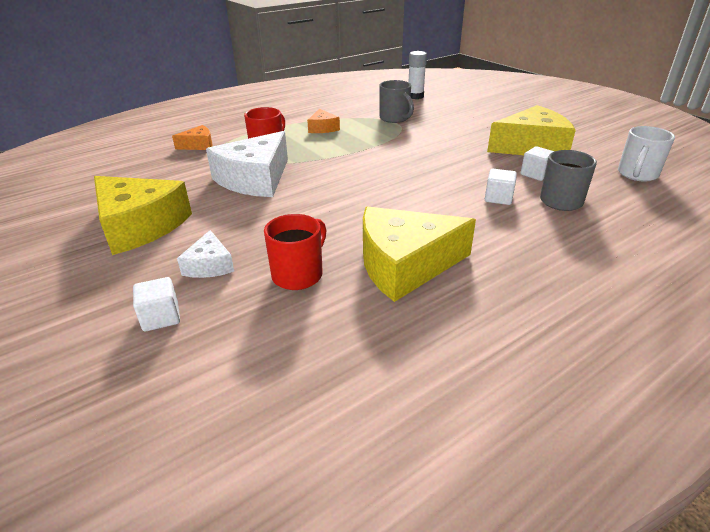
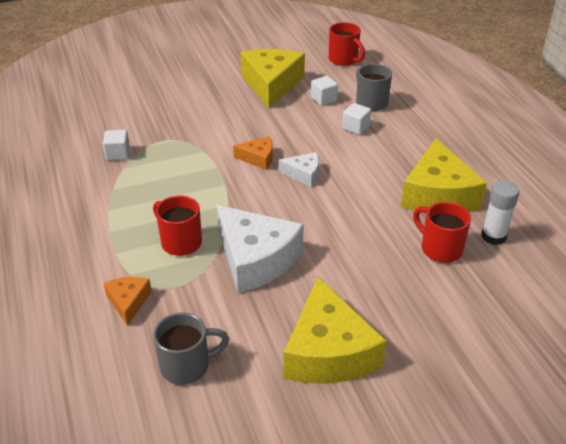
camera: 75 degrees left, 5 degrees up
(140, 225) = (328, 351): yellow cheese -> yellow cheese turned 120 degrees clockwise
(161, 317) = (483, 330): white cube -> white cube (118, 154)
(209, 265) = (415, 300): white cheese -> white cheese (303, 174)
(322, 128) = (143, 193): orange cheese -> orange cheese (258, 158)
(395, 118) = (151, 138): grey mug -> grey mug (187, 366)
(415, 96) = (93, 110): white glue stick -> white glue stick (493, 236)
(637, 174) = (344, 60): white mug -> red mug

